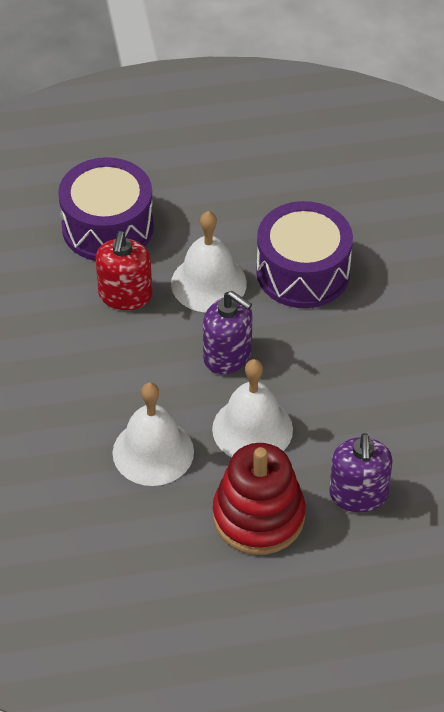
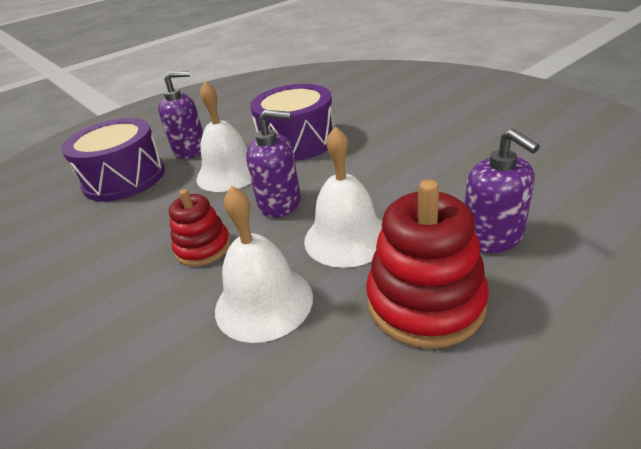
camera: 25 degrees left, 15 degrees down
(125, 295) = (161, 206): red soap dispenser -> none
(137, 371) = (203, 248): none -> red stacking toy
(191, 216) = (190, 149): none -> purple soap dispenser

